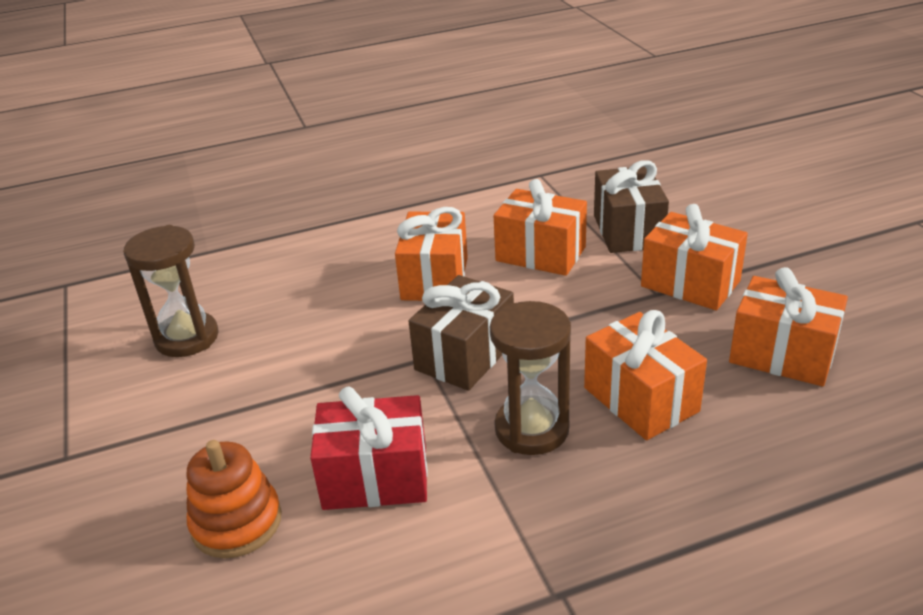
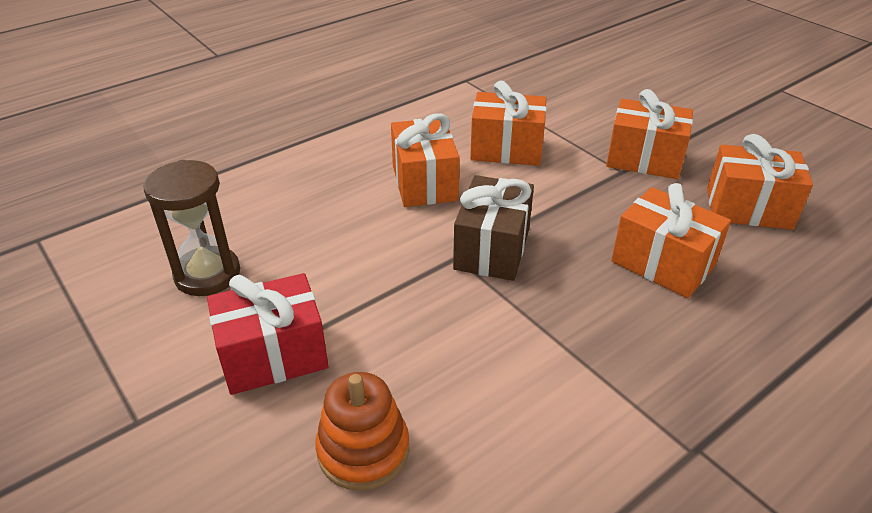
camera: 20 degrees left, 5 degrees up
(375, 477) = (474, 377): red gift -> red gift (273, 356)
(531, 429) = (588, 306): brown hourglass -> none
(628, 231) = (568, 121): brown gift -> none

